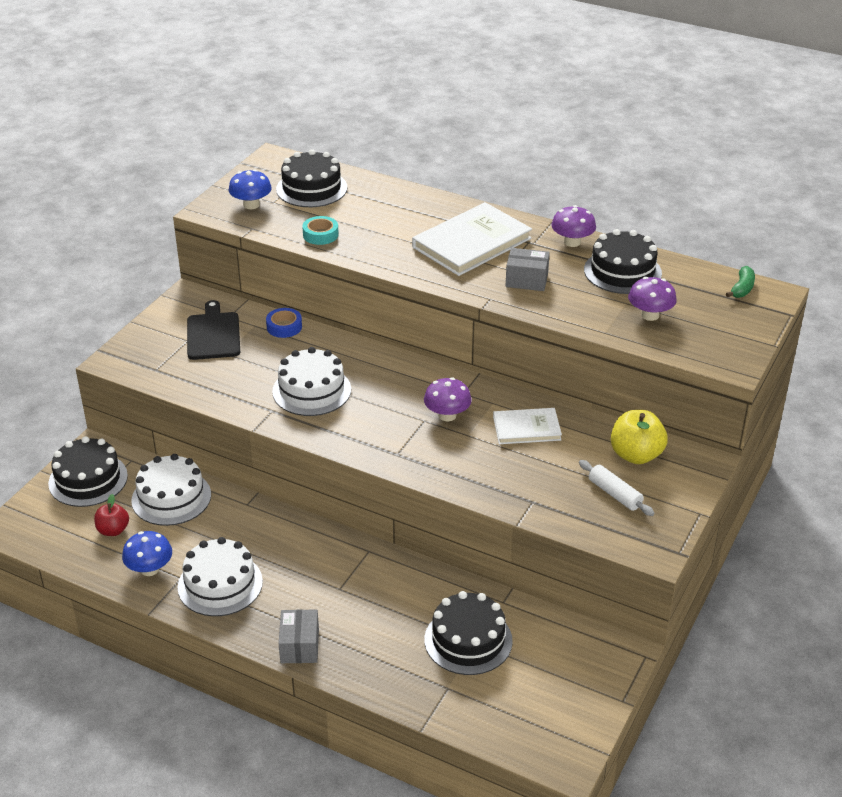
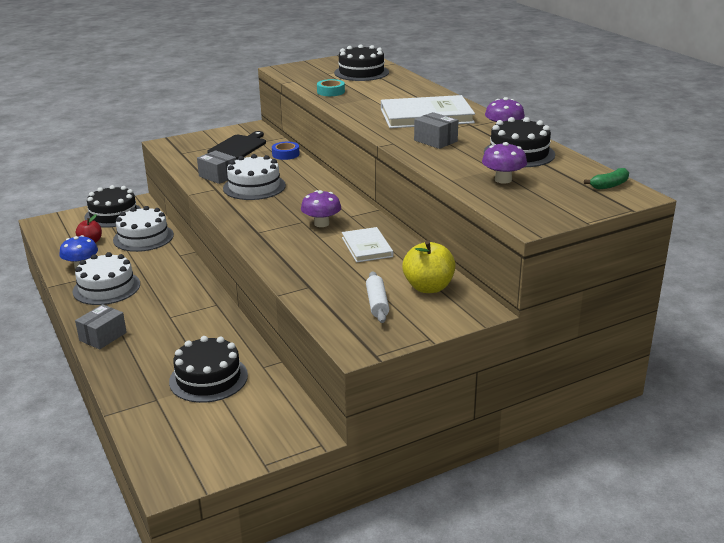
camera: 35 degrees right, 10 degrees down
(250, 390) = (218, 176): none -> grey box
(251, 205) = (311, 72): blue mushroom -> none
(526, 428) = (367, 247): white book -> white book turned 45 degrees clockwise

